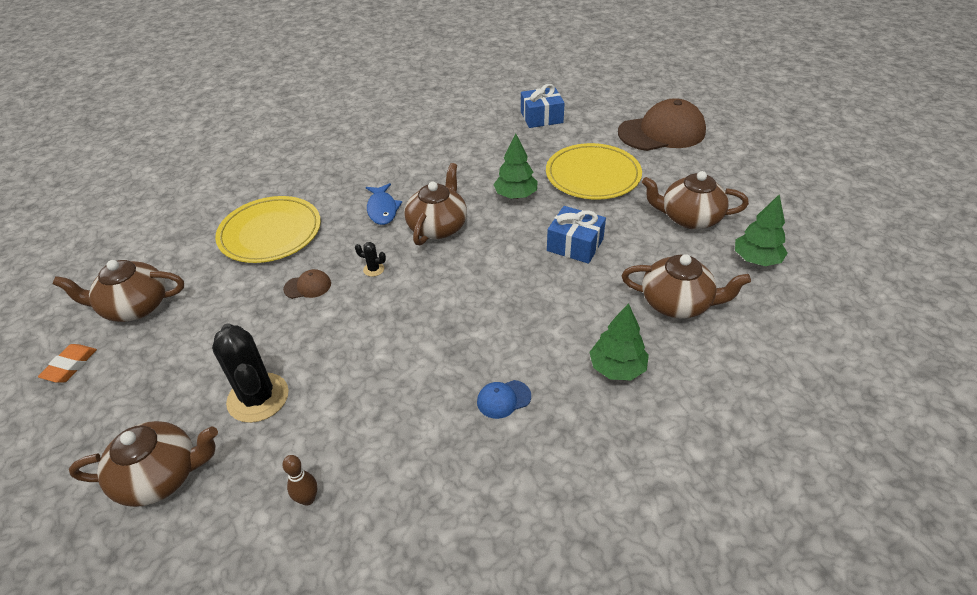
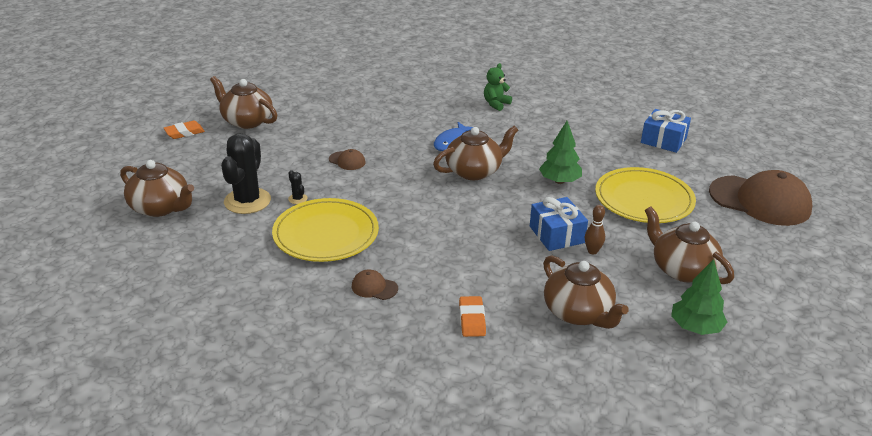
camera: 40 degrees right, 10 degrees down
(270, 233) = (365, 120): yellow plate -> yellow plate (326, 234)
(308, 499) = (209, 262): brown bowling pin -> brown bowling pin (592, 251)
(373, 152) = (496, 104): none -> green teddy bear
(373, 269) = (398, 173): black cactus -> black cactus (297, 199)
(503, 399) = (374, 287): blue cap -> brown cap
(617, 368) = (472, 319): green tree -> orange eraser

